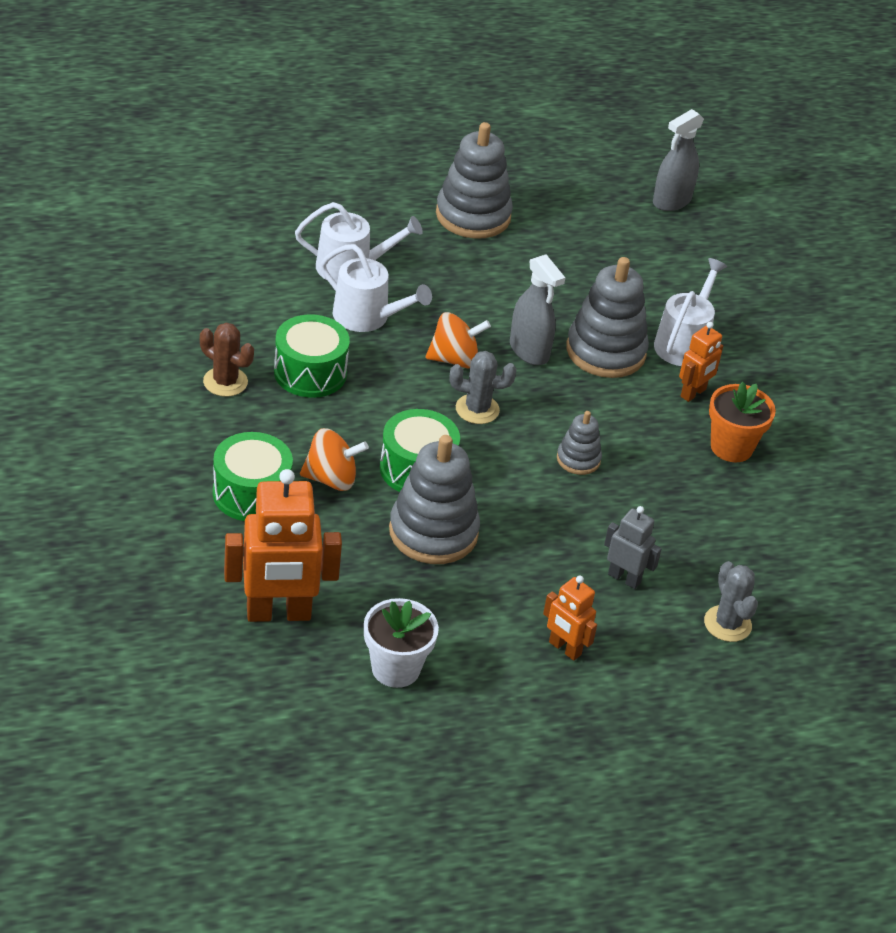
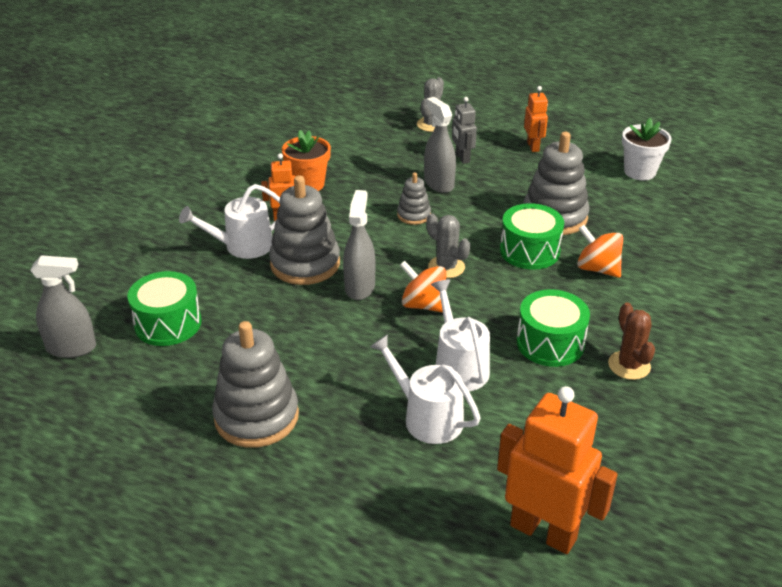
camera: 135 degrees left, 5 degrees down
(251, 493) = (664, 282): green drum -> green drum (168, 323)
(278, 613) = (693, 217): orange robot -> orange robot (543, 531)
(603, 519) = (439, 184): none -> grey spray bottle

